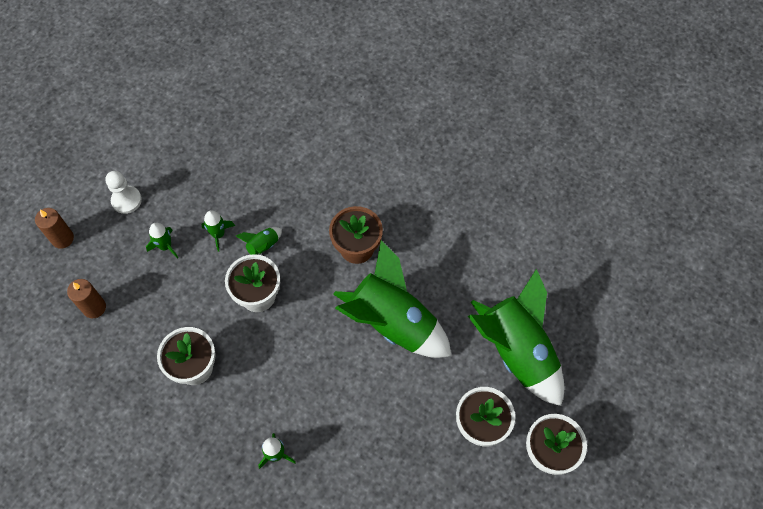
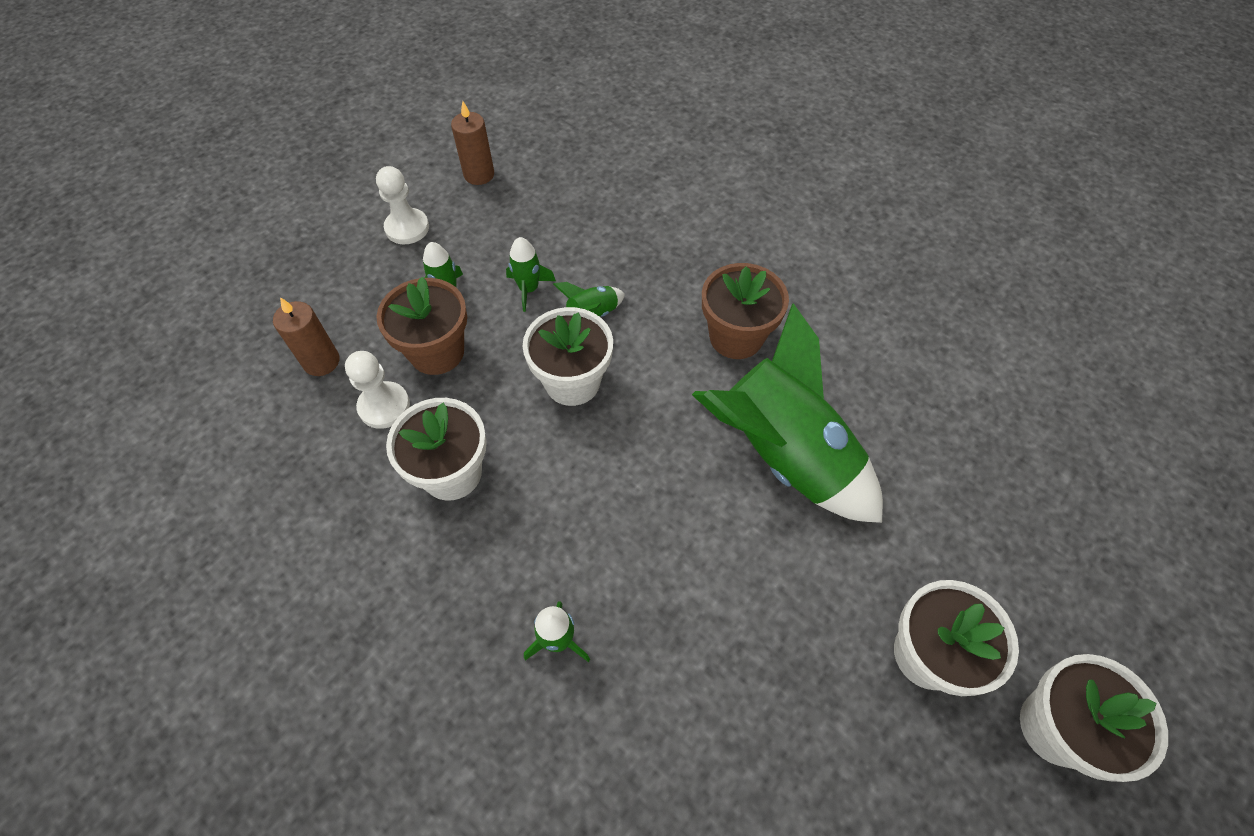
camera: 10 degrees right, 5 degrees down
(62, 238) = (303, 263): brown candle -> brown candle (479, 174)
(142, 331) = (384, 406): none -> white pawn
(167, 289) = (437, 352): none -> brown flower pot
(516, 351) = (994, 534): green rocket -> none

